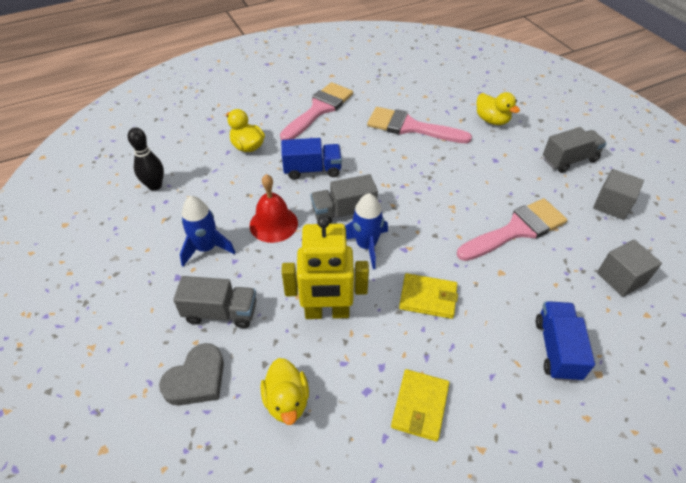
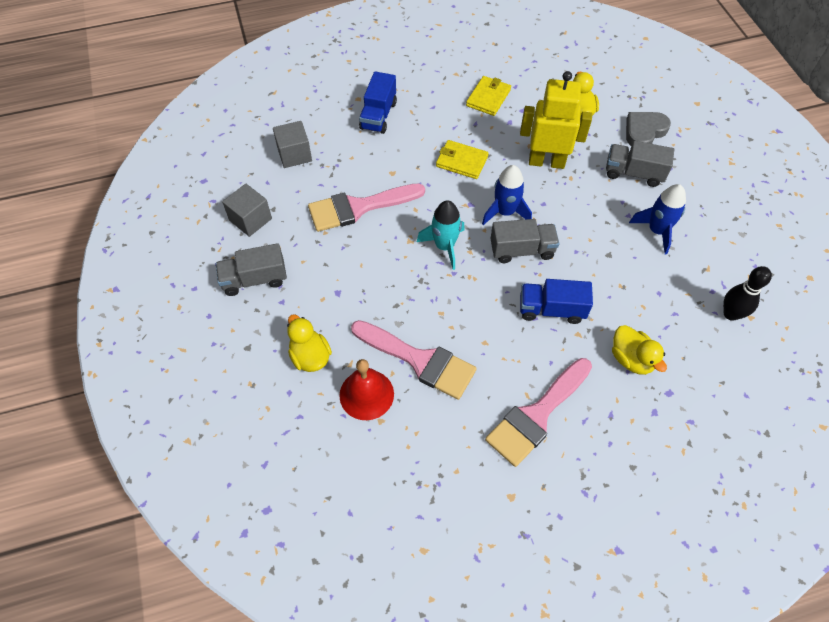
camera: 170 degrees left, 10 degrees up
(273, 224) = (593, 247): red bell -> red bell (366, 394)
(418, 206) = (444, 246): none -> turquoise rocket

